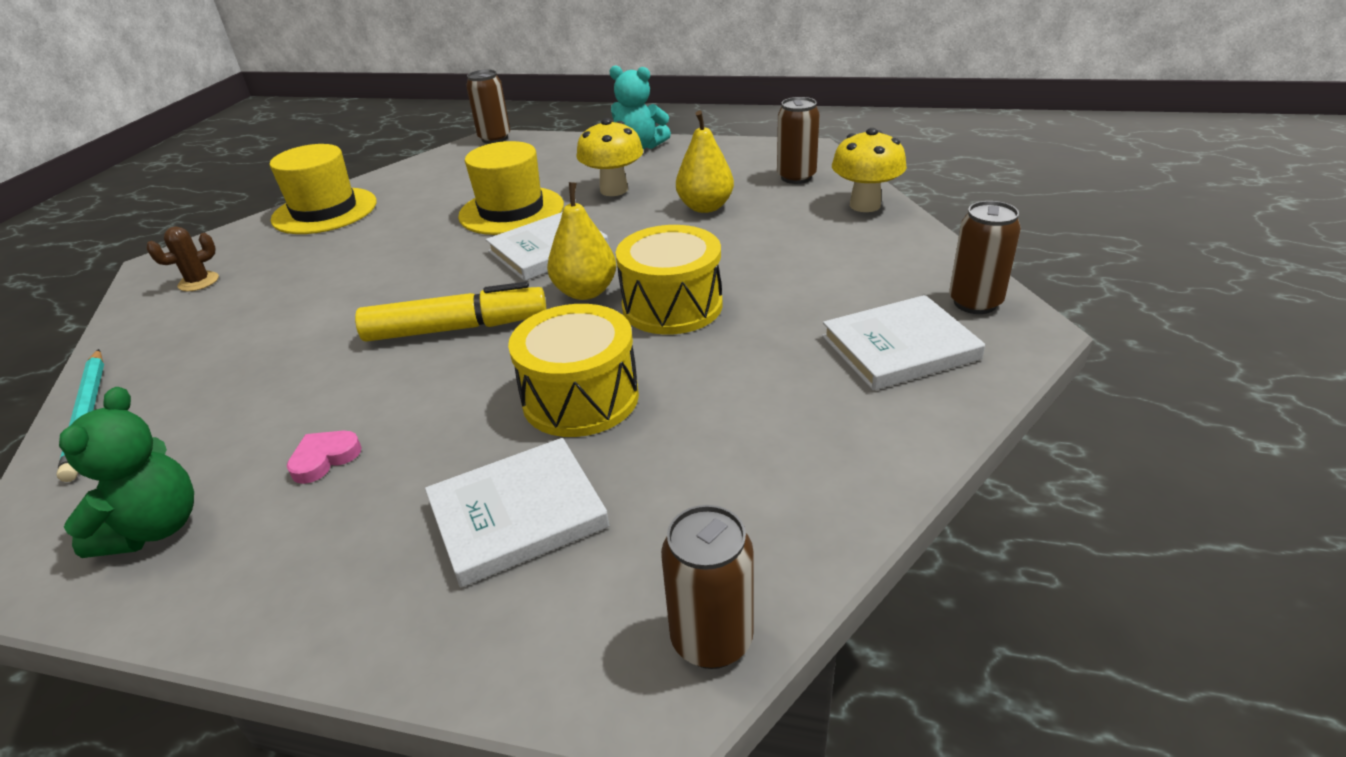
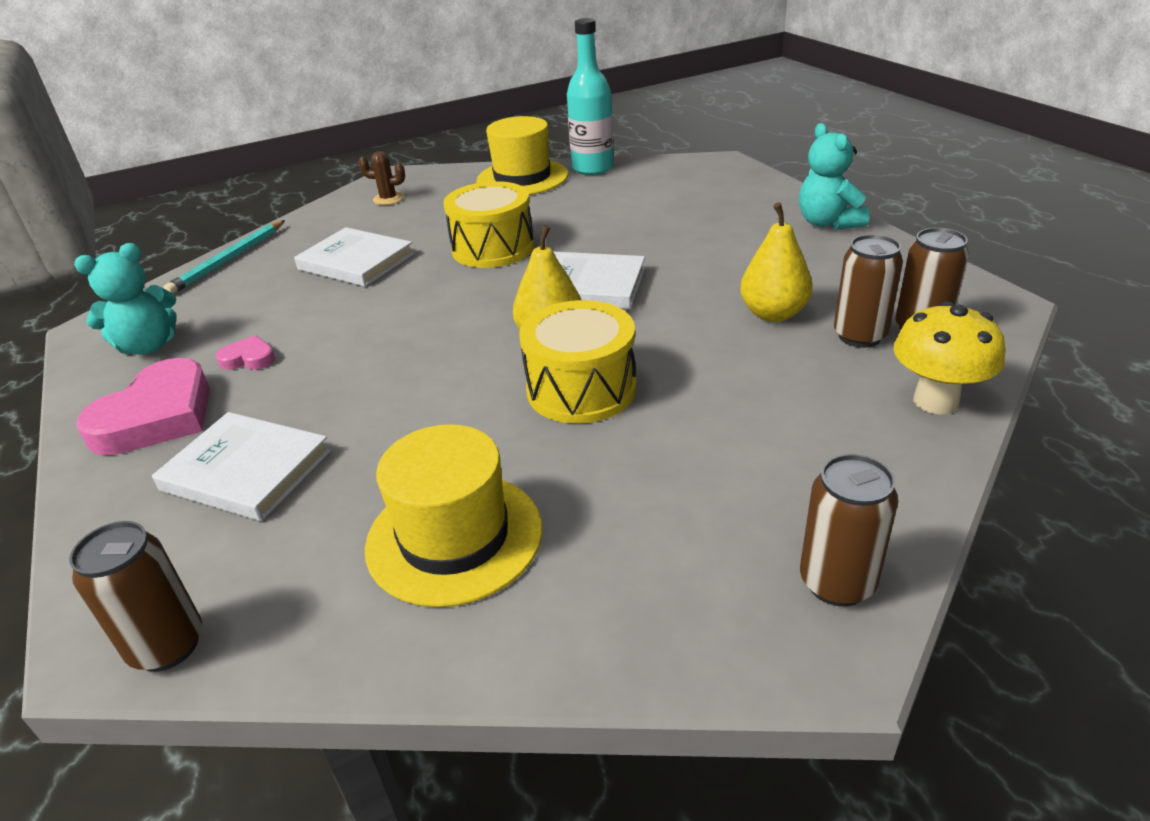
camera: 50 degrees right, 0 degrees up
(155, 528) = (148, 346): green teddy bear -> turquoise teddy bear
(319, 556) = (157, 416): none -> pink heart
(383, 180) = (592, 168): none -> turquoise bottle
(457, 328) = (437, 315): yellow marker -> none
(494, 138) = (726, 163): brown can -> brown can (859, 336)
(511, 211) = (625, 236): yellow hat -> yellow hat (454, 537)
(580, 398) = (404, 418): yellow drum -> yellow drum (493, 248)
(614, 190) = (729, 256): yellow mushroom -> none
(899, 348) = (673, 564): white book -> white book (356, 262)

